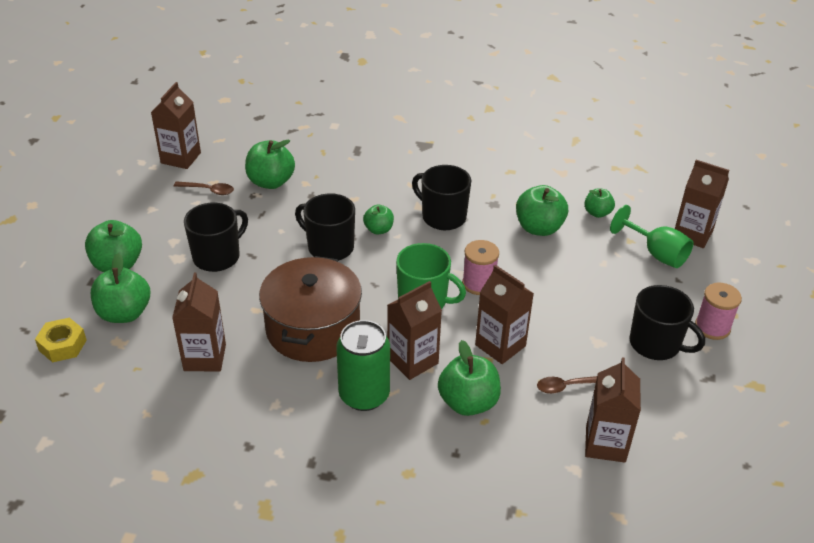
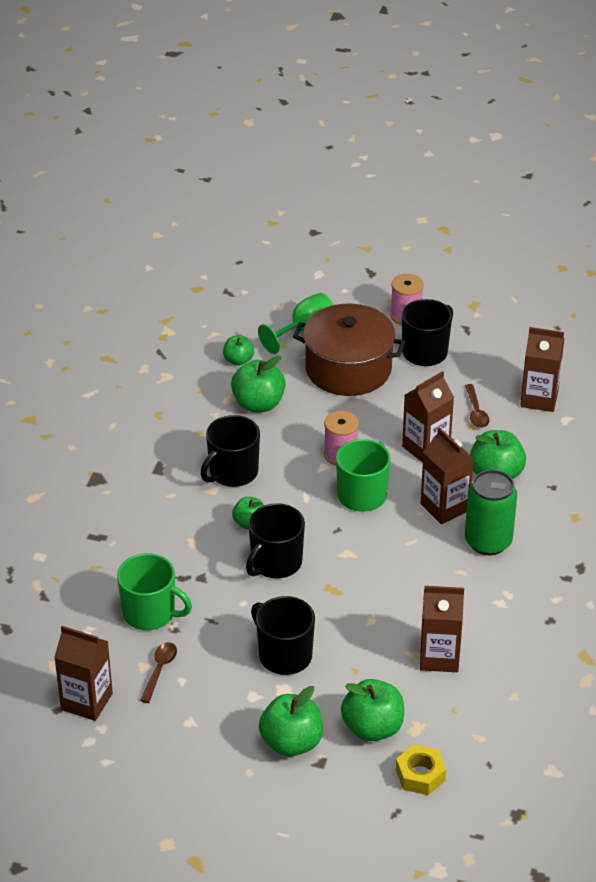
camera: 85 degrees left, 0 degrees up
(271, 182) = (150, 613): green apple -> green mug
(313, 328) = (400, 576): brown pot -> brown pot (348, 369)
(692, 234) = (278, 303): brown carton -> none

